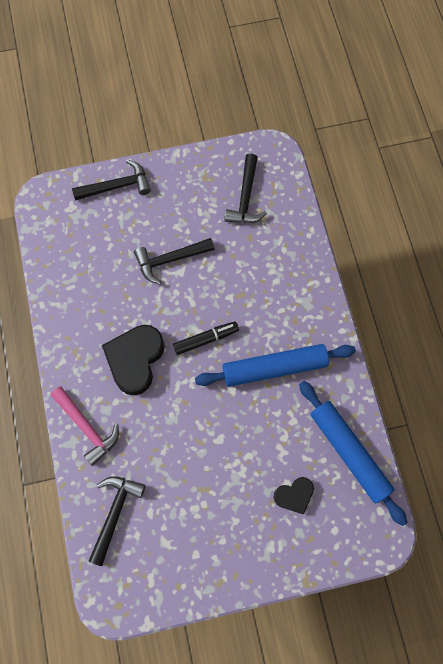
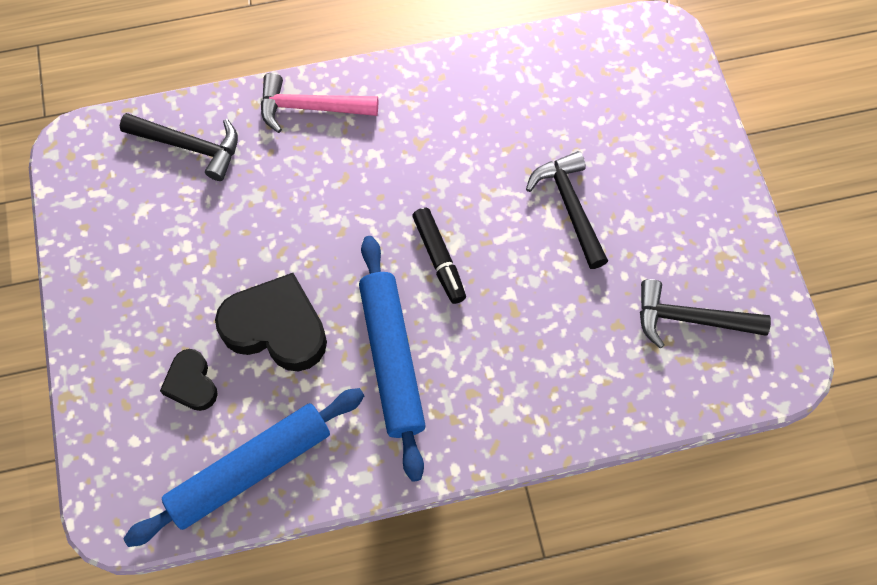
camera: 90 degrees right, 5 degrees down
(87, 427) = (310, 108): pink hammer -> pink hammer turned 45 degrees clockwise
(117, 186) = (692, 129): black hammer -> none
(135, 360) = (407, 164): black heart -> black heart (276, 328)

